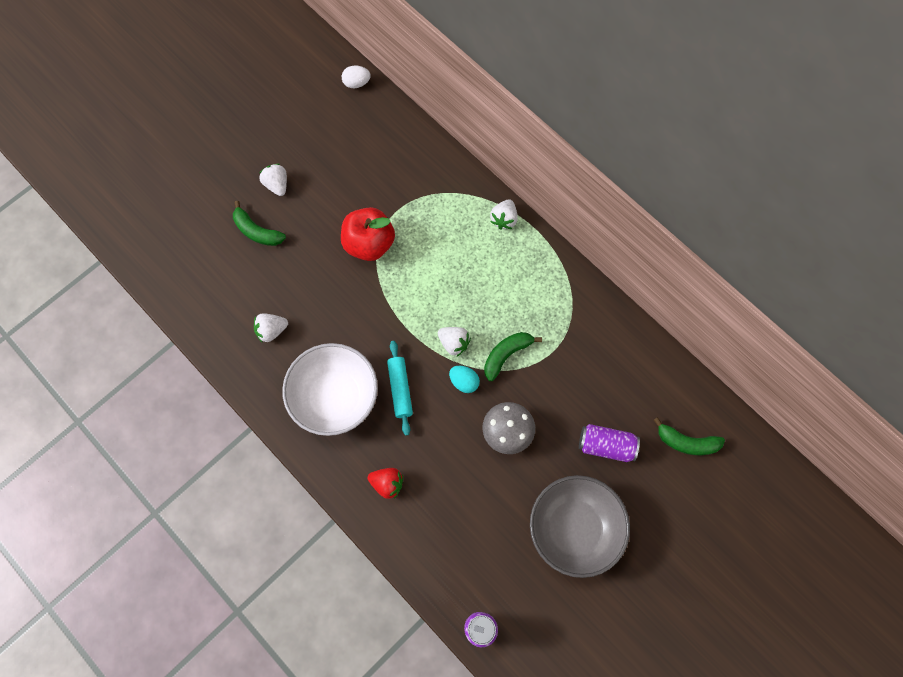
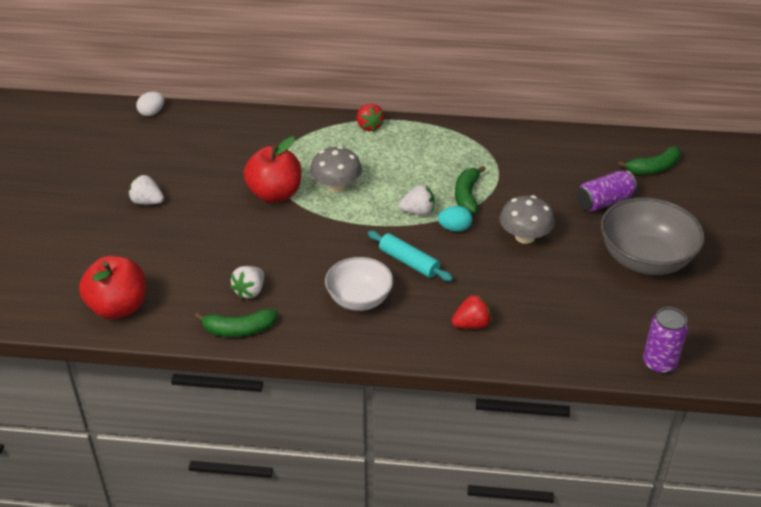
camera: 40 degrees left, 30 degrees down
(180, 279) = (118, 307): none -> red apple
(257, 231) = (161, 238): green banana -> green banana (239, 330)
(335, 397) = (359, 299): white bowl -> white bowl, size x0.65
(419, 269) = (336, 186): none -> grey mushroom
(504, 219) = (369, 126): white strawberry -> red strawberry

